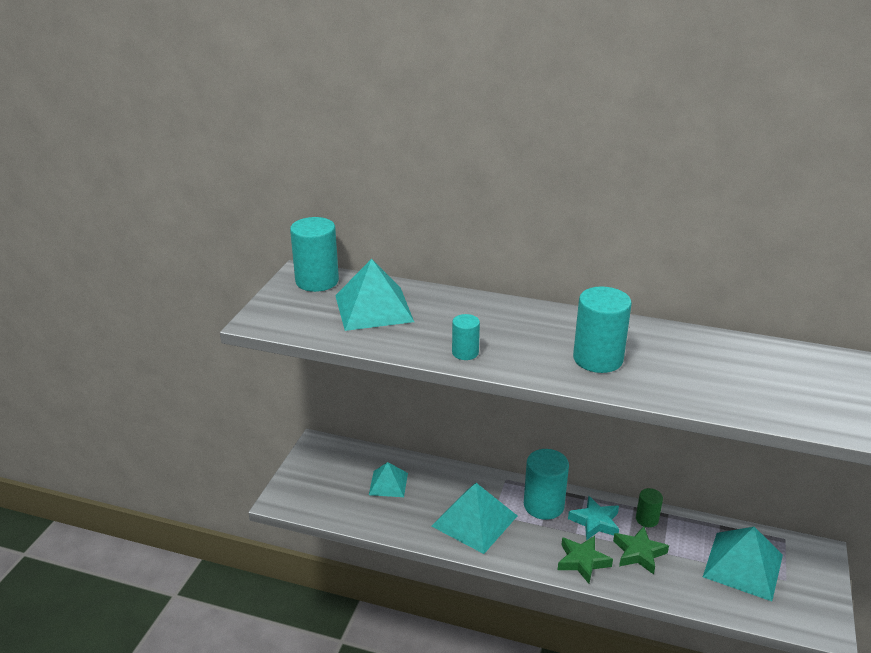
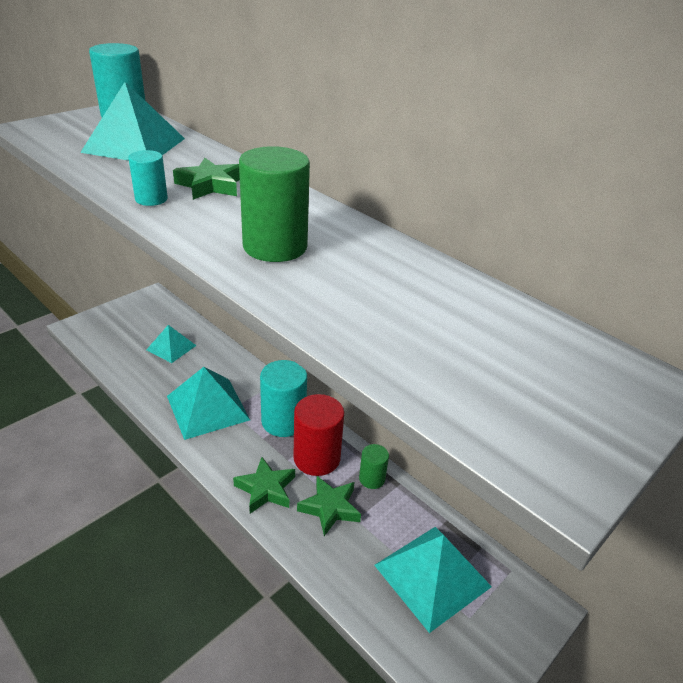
camera: 25 degrees right, 5 degrees up
(485, 325) = (210, 185): none -> green star
(595, 522) = (317, 458): turquoise star -> red cylinder
(598, 359) = (275, 246): turquoise cylinder -> green cylinder

